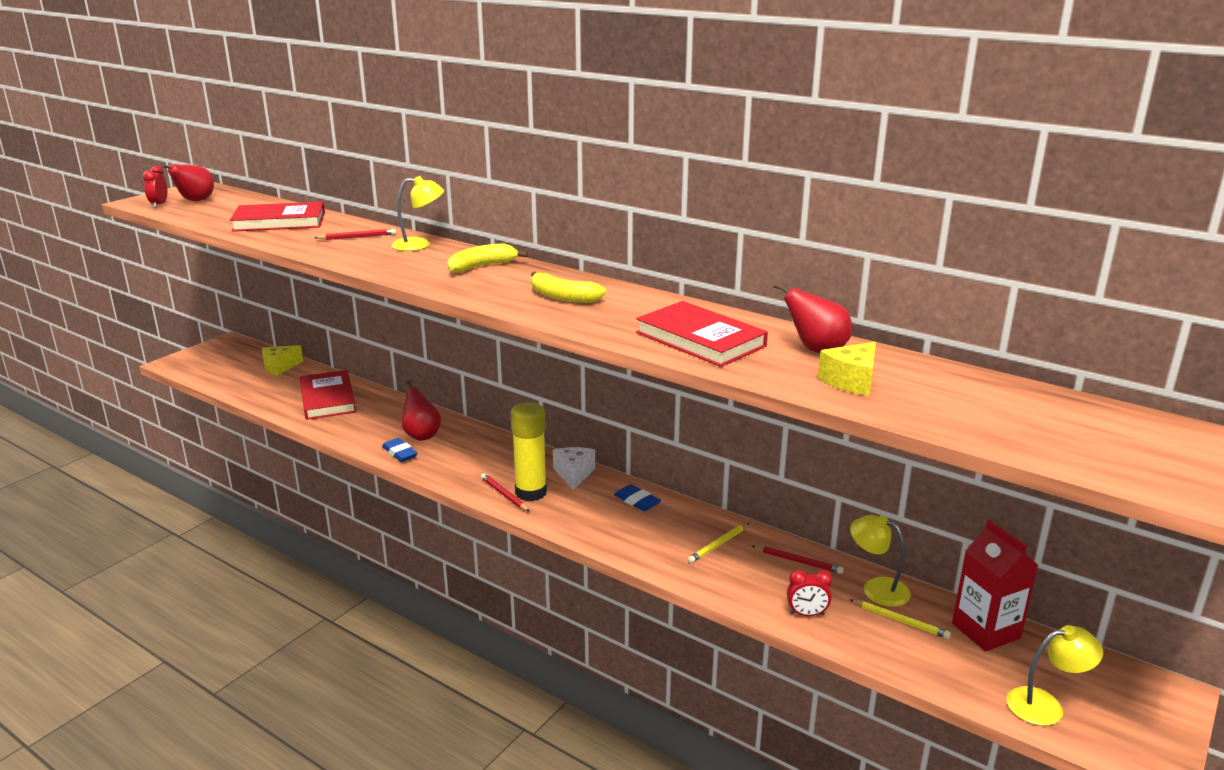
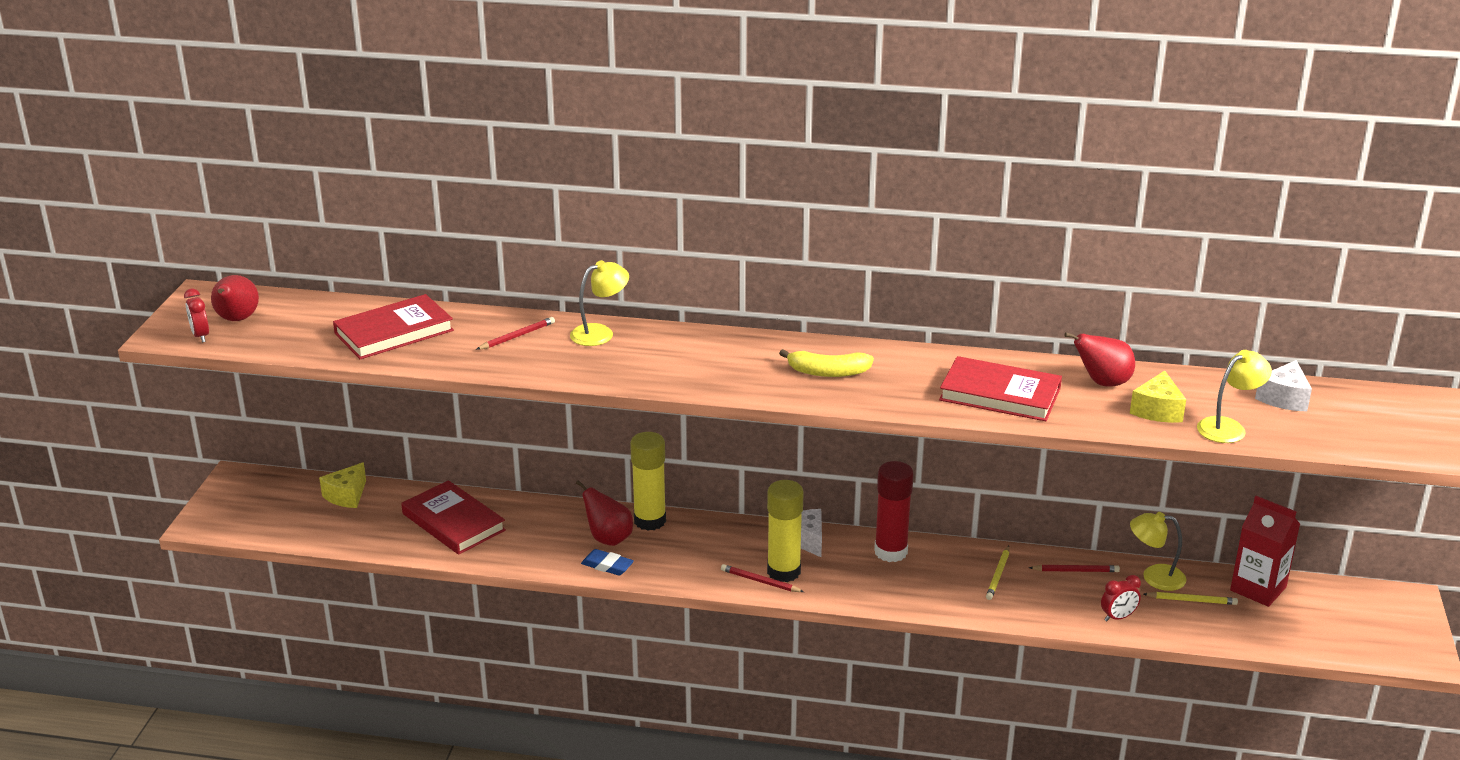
camera: 25 degrees left, 5 degrees up
(465, 431) = (650, 521): none -> yellow glue stick
(482, 266) = (703, 349): yellow banana -> none
(637, 501) = (890, 552): blue eraser -> red glue stick
(1013, 399) = (1284, 398): none -> white cheese
(1045, 705) = (1334, 636): yellow lamp -> yellow lamp (1228, 427)

